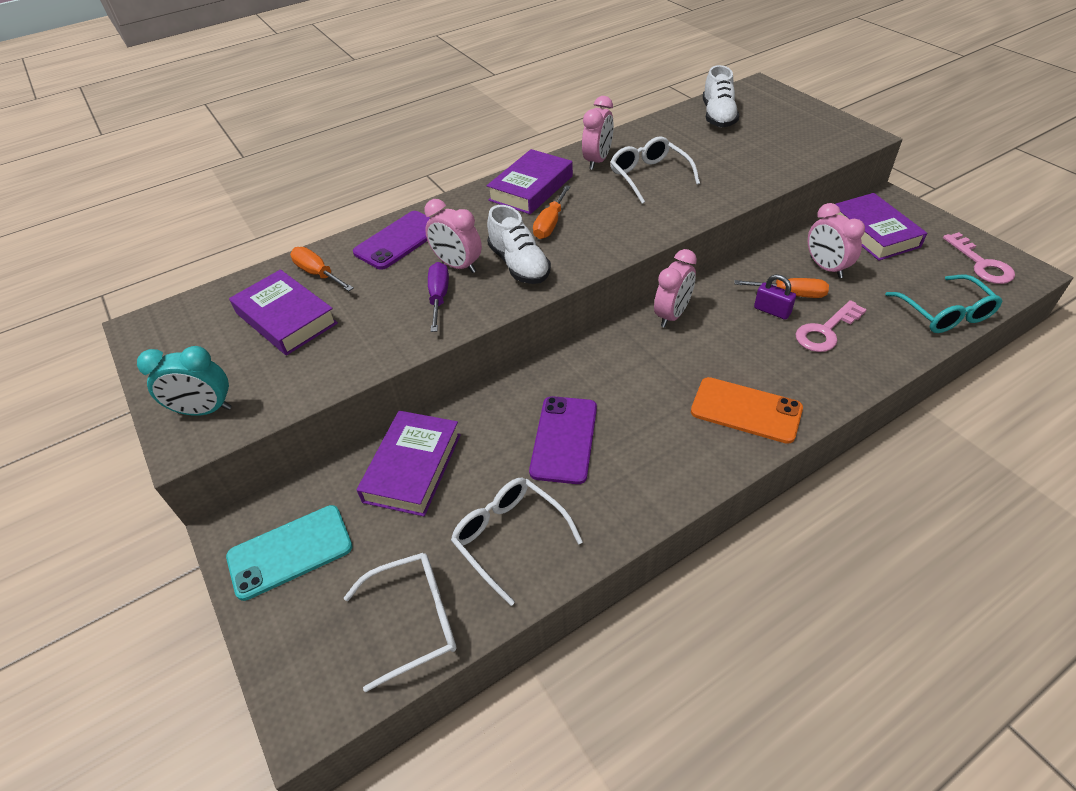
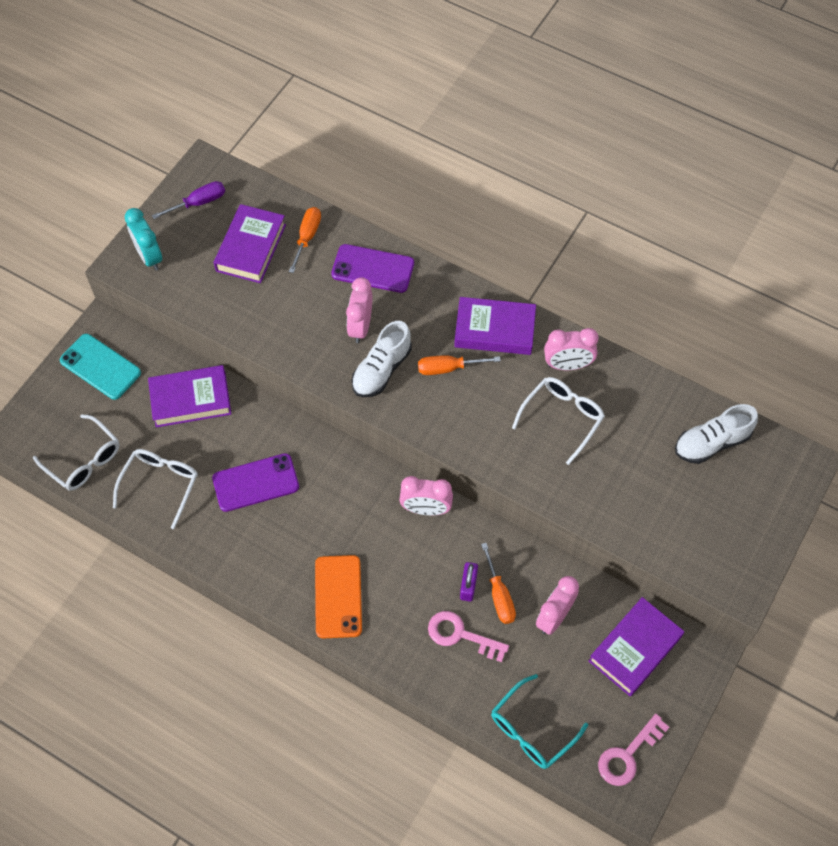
camera: 60 degrees right, 15 degrees up
(439, 297) = (317, 333): purple screwdriver -> purple screwdriver (198, 203)

